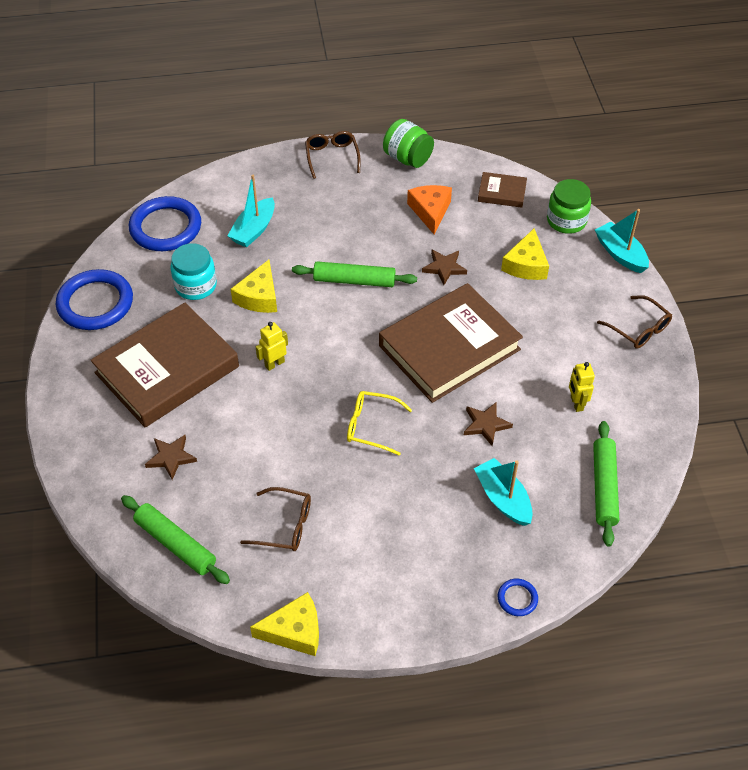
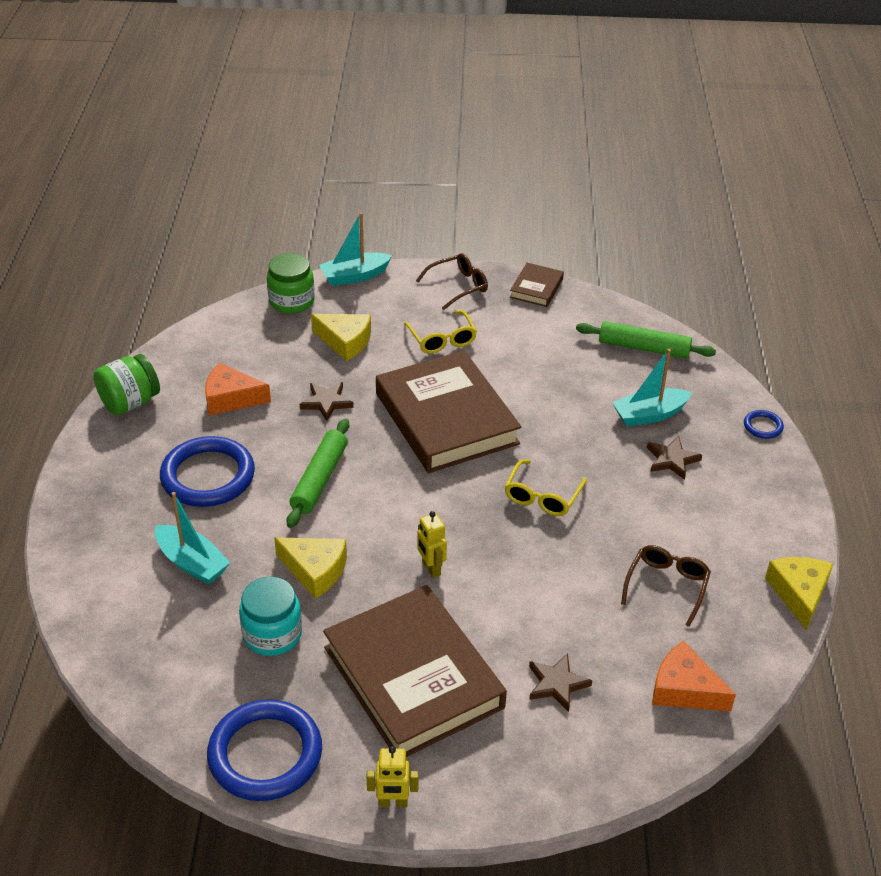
camera: 80 degrees left, 10 degrees down
(165, 227) = (145, 659): blue ring -> blue ring (208, 476)
(175, 544) = (684, 689): green rolling pin -> orange cheese
(332, 157) = (90, 469): brown glasses -> none
(485, 424) = (556, 410): brown star -> brown star (672, 460)
(502, 192) = (227, 338): brown book -> brown book (536, 288)
(555, 329) = (442, 339): none -> yellow glasses
(576, 403) = (542, 345): yellow robot -> yellow robot (393, 802)

